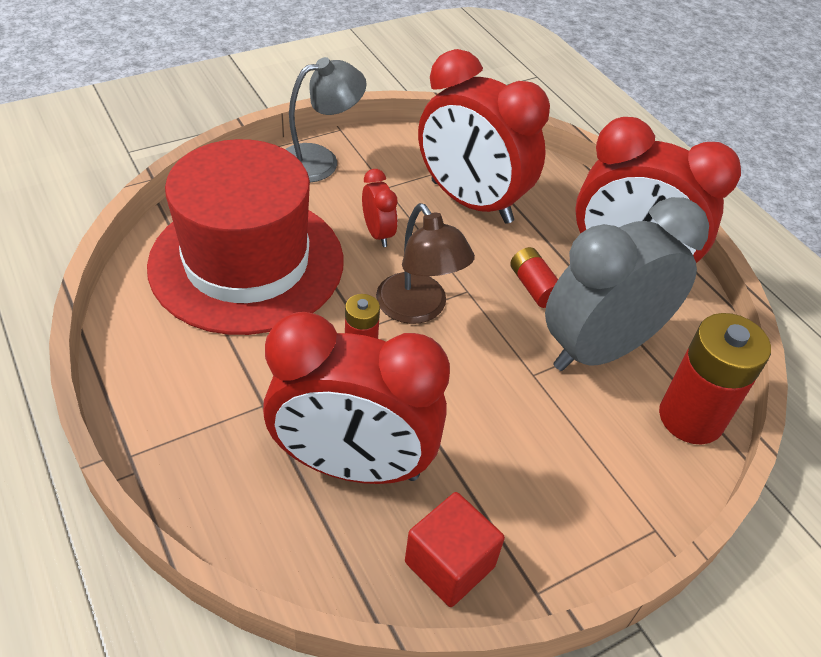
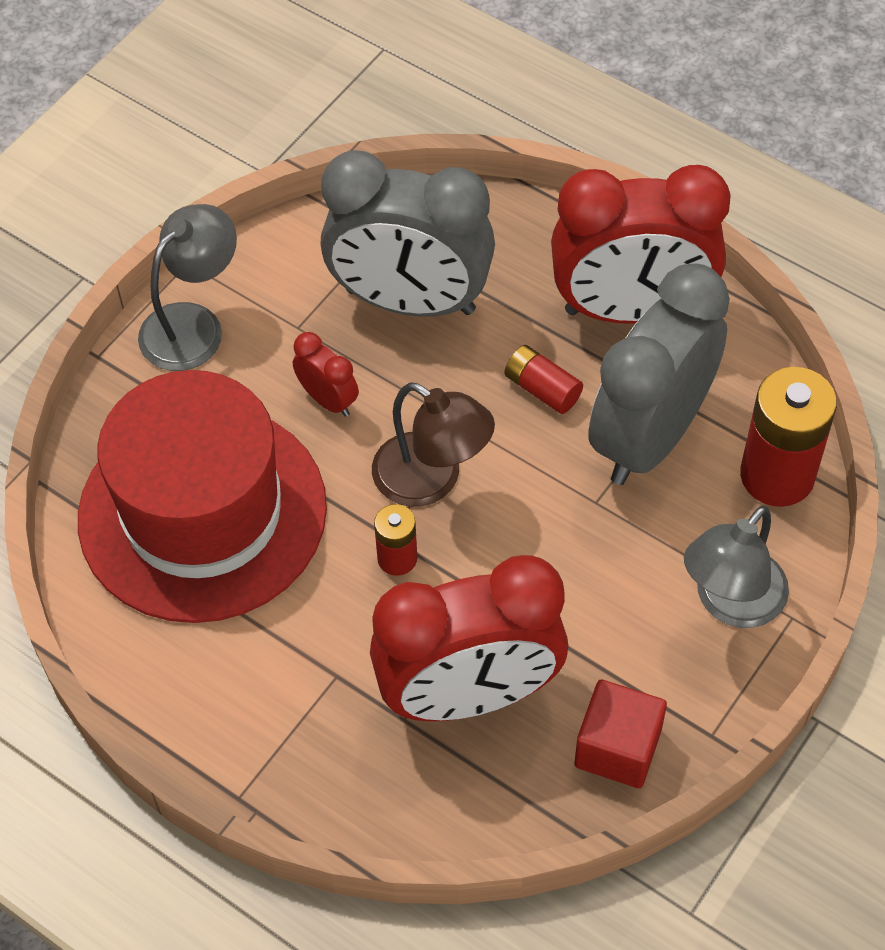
camera: 20 degrees left, 10 degrees up
(471, 202) = (410, 301): red clock -> grey clock
(606, 494) = (730, 603): none -> grey lamp

